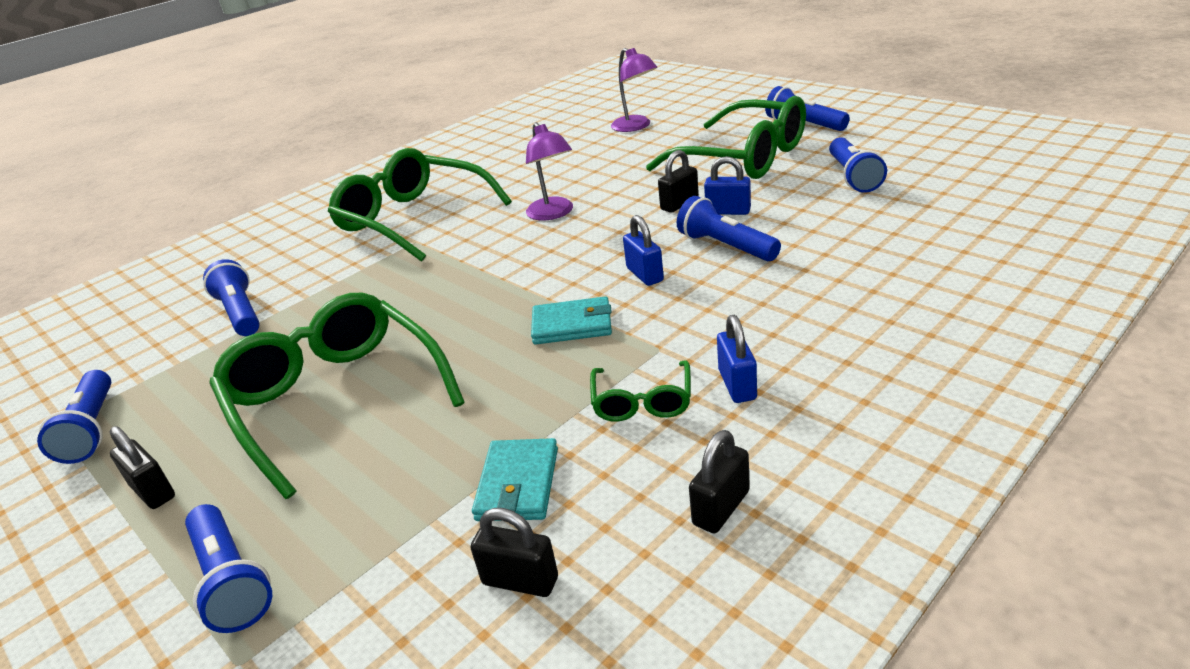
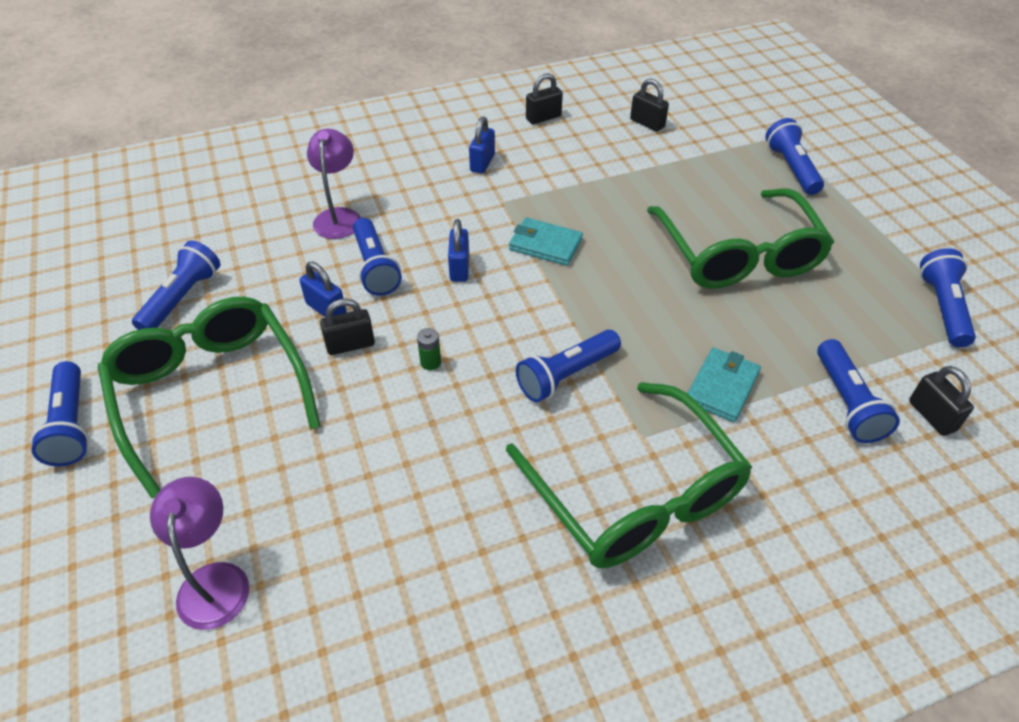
camera: 160 degrees left, 15 degrees up
(153, 491) = (861, 234): black padlock -> black padlock (931, 416)
(490, 248) = (566, 375): none -> blue flashlight
(517, 484) = (632, 159): turquoise wallet -> turquoise wallet (722, 387)
(553, 214) = (473, 402): purple lamp -> purple lamp (339, 216)
(605, 218) = (430, 362): none -> green battery
(642, 402) = (540, 174): green glasses -> none

